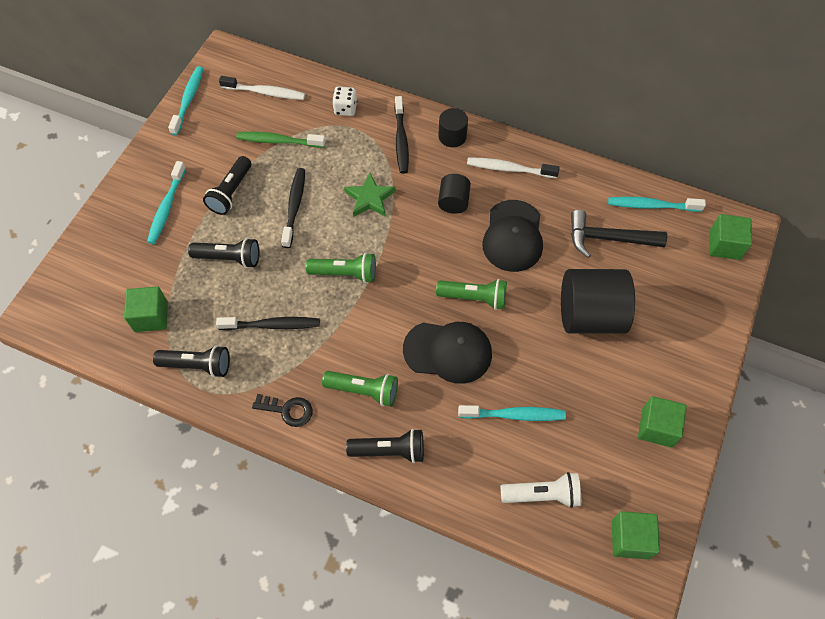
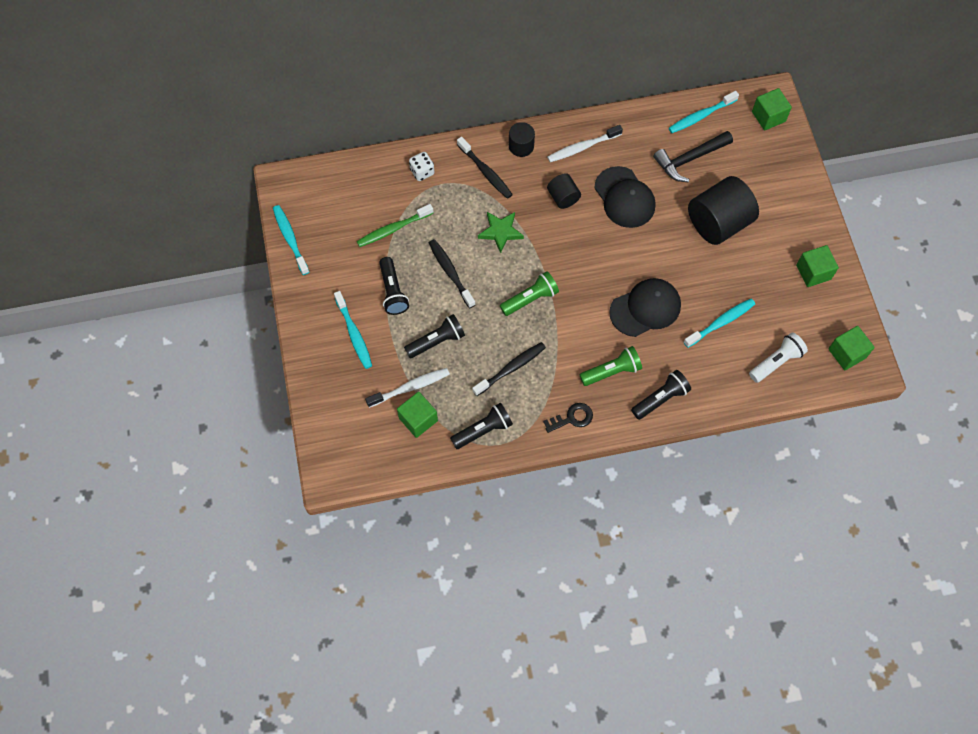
camera: 35 degrees left, 5 degrees up
(265, 92) = (347, 196): white toothbrush -> white toothbrush (410, 387)
(474, 298) = (633, 259): green flashlight -> none

